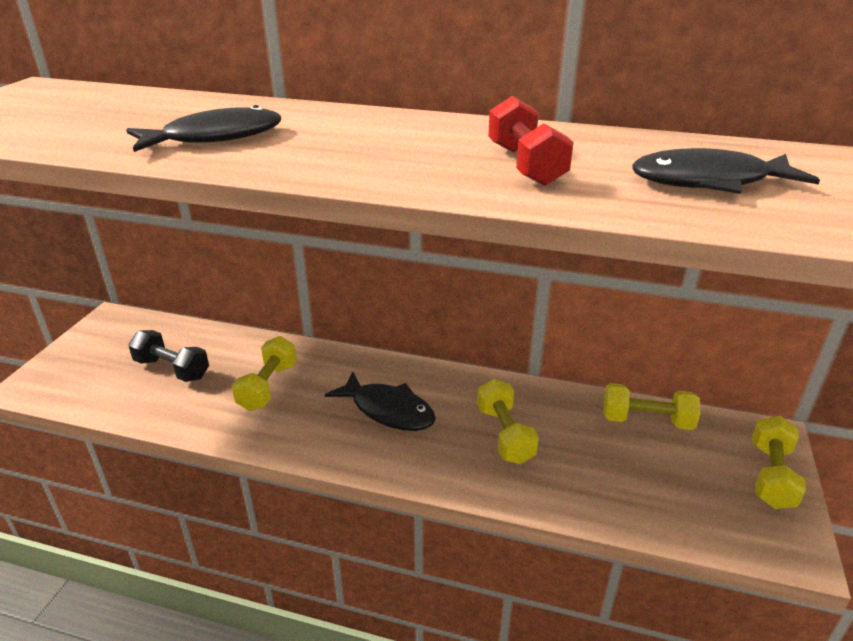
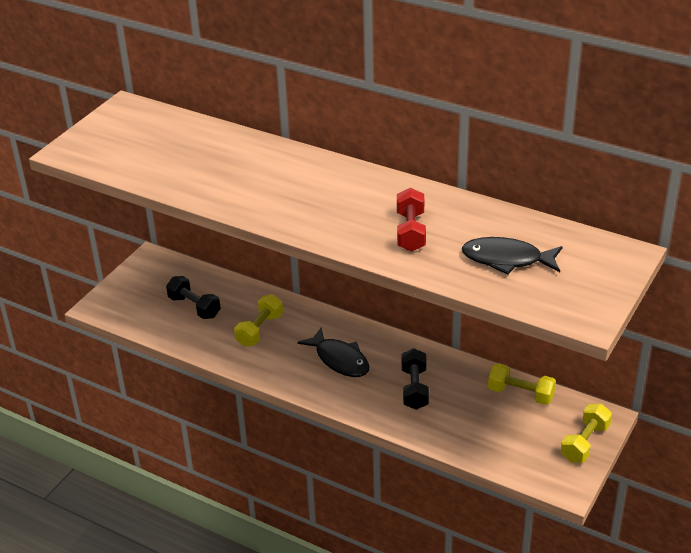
camera: 15 degrees right, 5 degrees up
(215, 137) = (238, 182): black fish -> none
(505, 434) = (414, 388): yellow dumbbell -> black dumbbell

